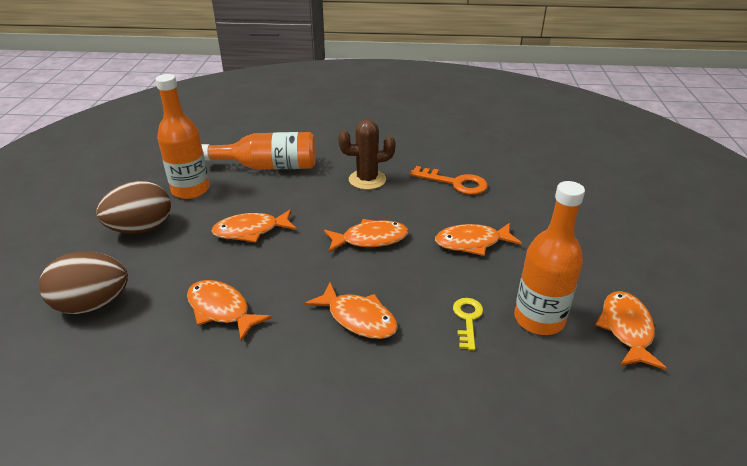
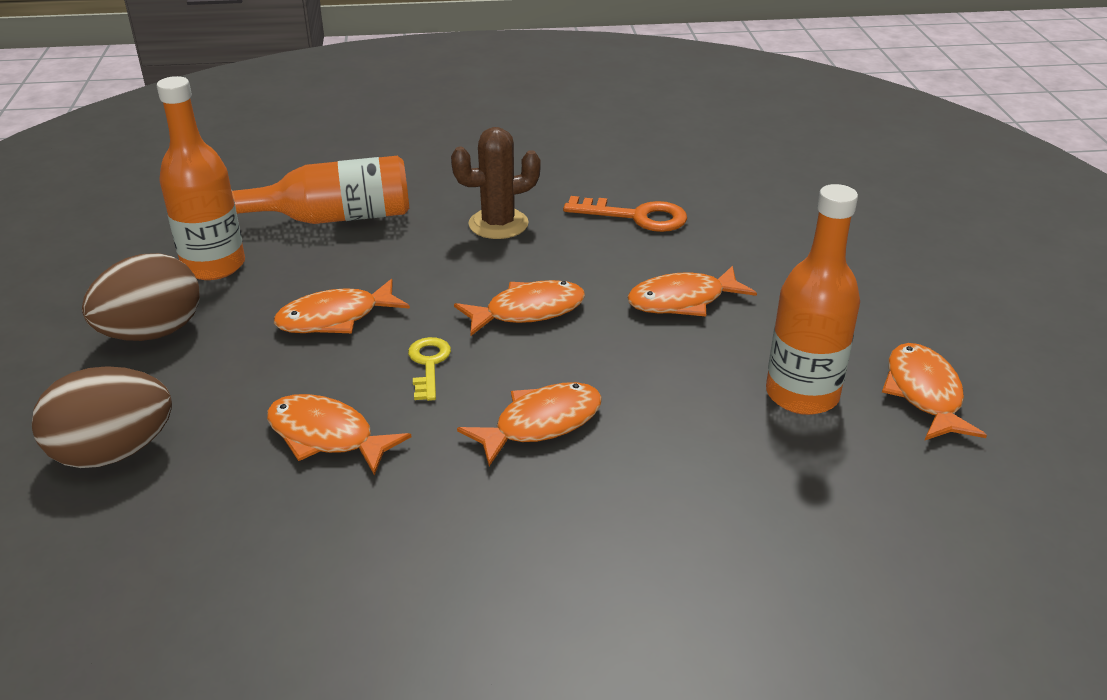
camera: 10 degrees left, 0 degrees up
(358, 318) = (541, 424): orange fish -> orange fish turned 60 degrees counterclockwise
(467, 319) = (701, 406): yellow key -> yellow key (428, 364)

